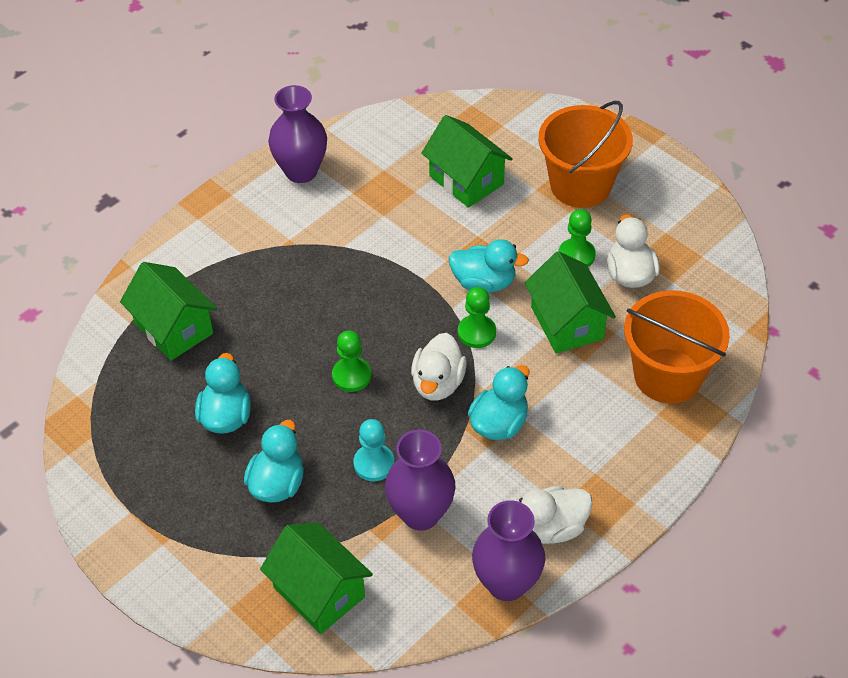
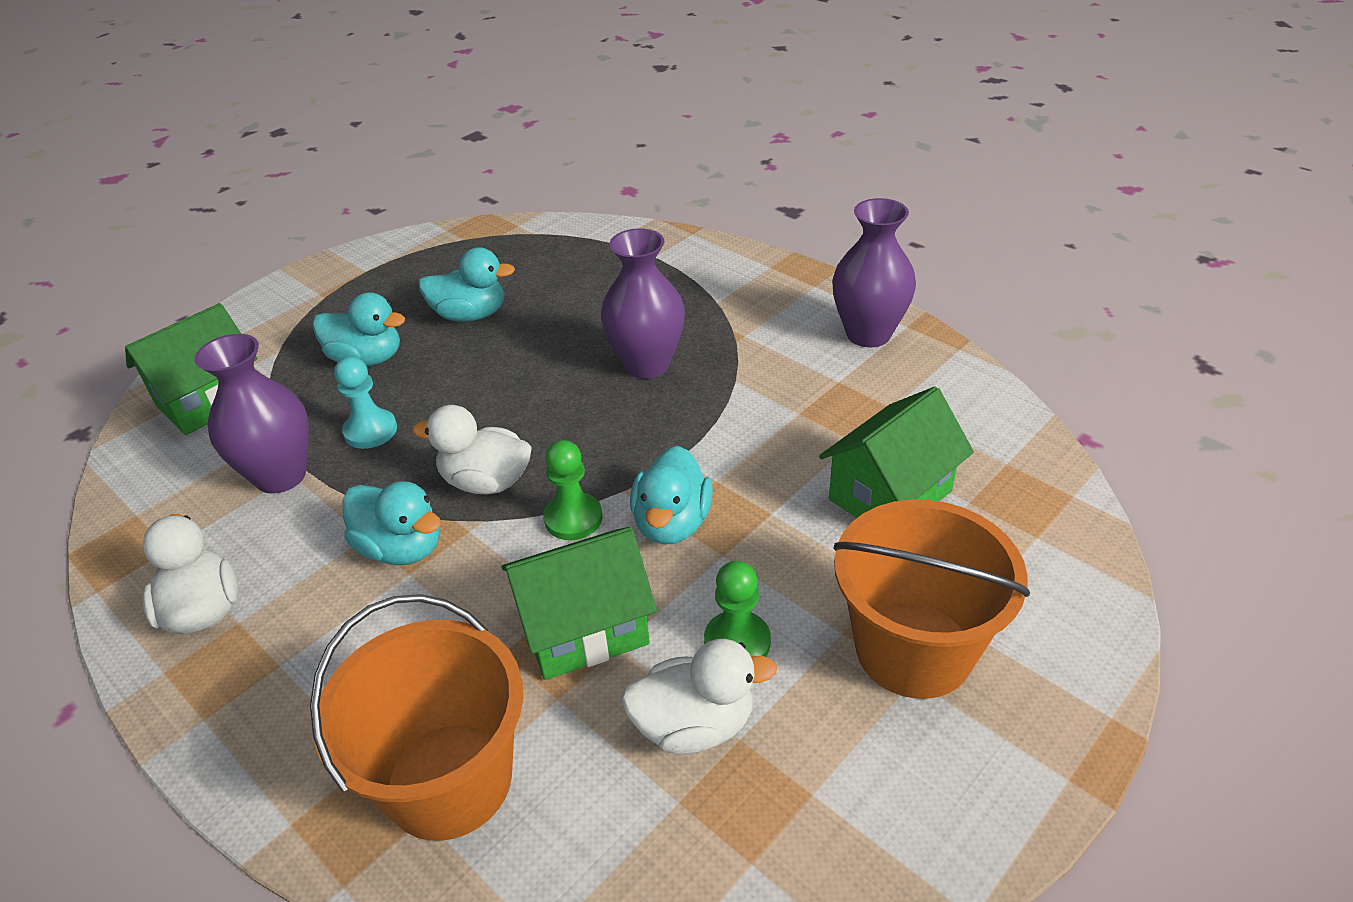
camera: 90 degrees right, 10 degrees down
(174, 328) = (601, 269): green house -> none
(351, 376) = (512, 403): green pawn -> none
(507, 583) = (138, 563): purple vase -> purple vase (647, 365)

